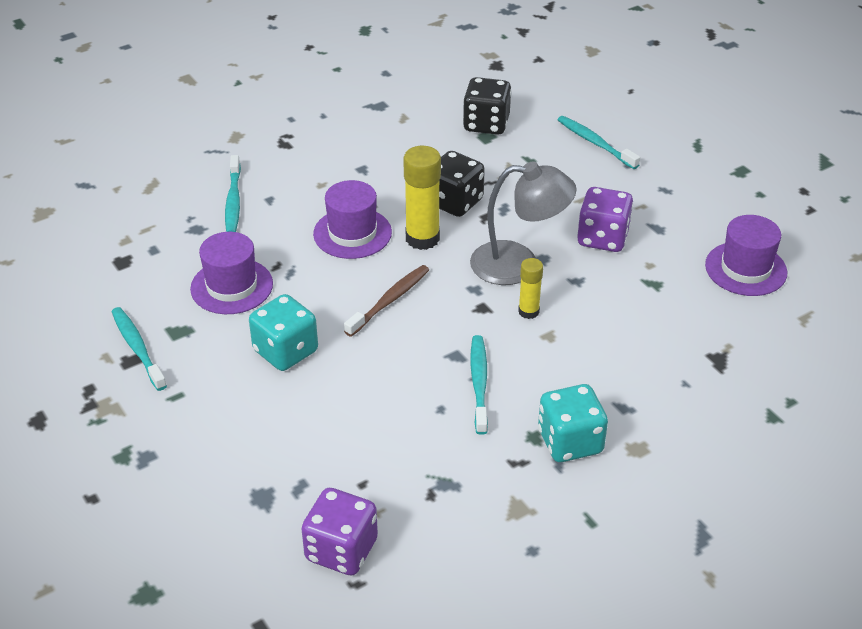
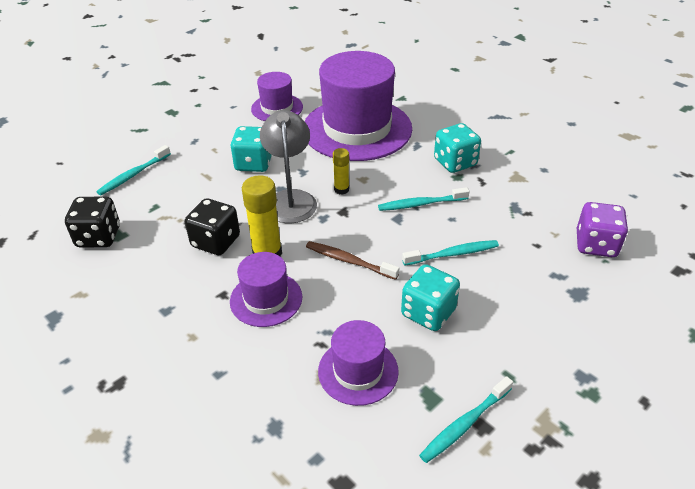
camera: 100 degrees left, 0 degrees up
(233, 201) = (224, 405): turquoise toothbrush -> turquoise toothbrush (452, 254)
(602, 238) = (254, 163): purple dice -> turquoise dice
(678, 347) = (357, 129): none -> purple hat

